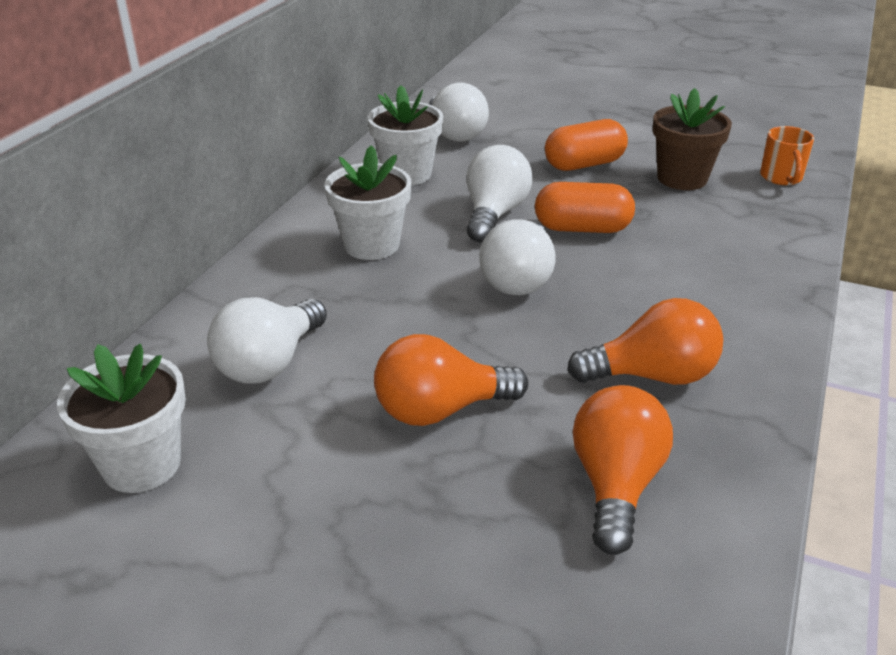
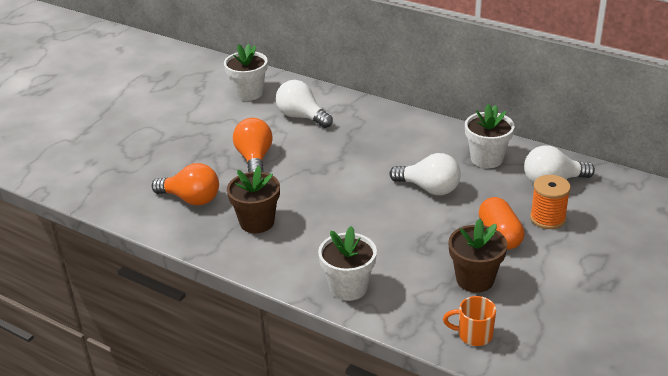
camera: 100 degrees right, 0 degrees up
(371, 245) = (399, 144): white flower pot -> white flower pot (348, 287)
(519, 279) = (353, 190): white light bulb -> none
(536, 137) = (547, 218): none -> orange spool
(582, 228) = (406, 221): orange capsule -> none
(652, 375) = (257, 222): orange light bulb -> brown flower pot

